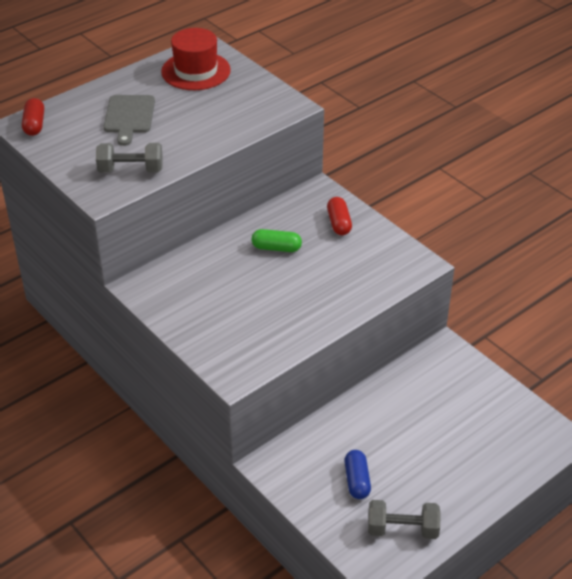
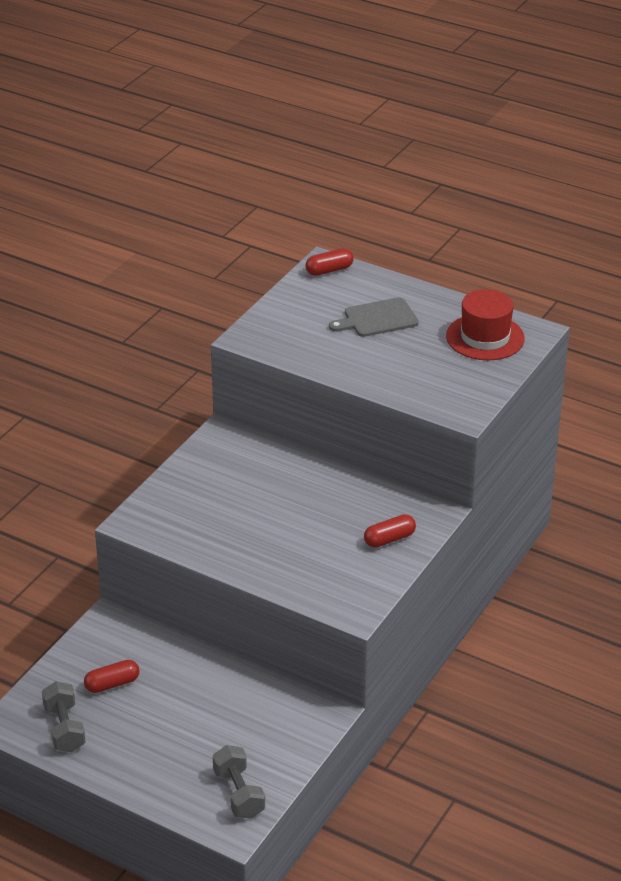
camera: 70 degrees right, 5 degrees down
(131, 170) = (293, 343): grey dumbbell -> grey dumbbell (239, 794)
(276, 248) = (324, 505): green capsule -> none
(357, 481) = (112, 684): blue capsule -> red capsule

